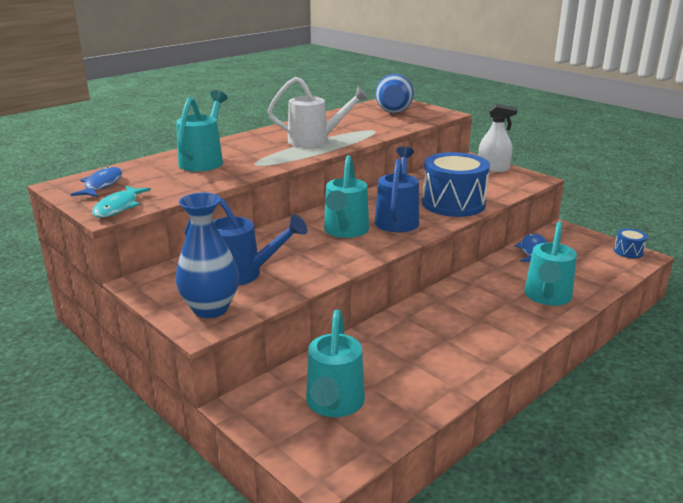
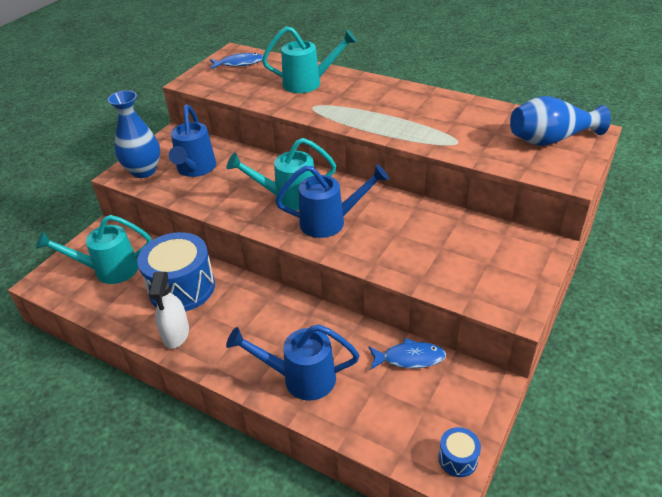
camera: 75 degrees right, 15 degrees up
(118, 207) = (201, 82): turquoise fish -> none
(315, 140) = (396, 118): white watering can -> none
(453, 203) = (390, 252): blue drum -> blue drum (182, 288)
(493, 168) = (527, 269): white spray bottle -> white spray bottle (176, 334)
(547, 297) = (300, 378): turquoise watering can -> blue watering can

